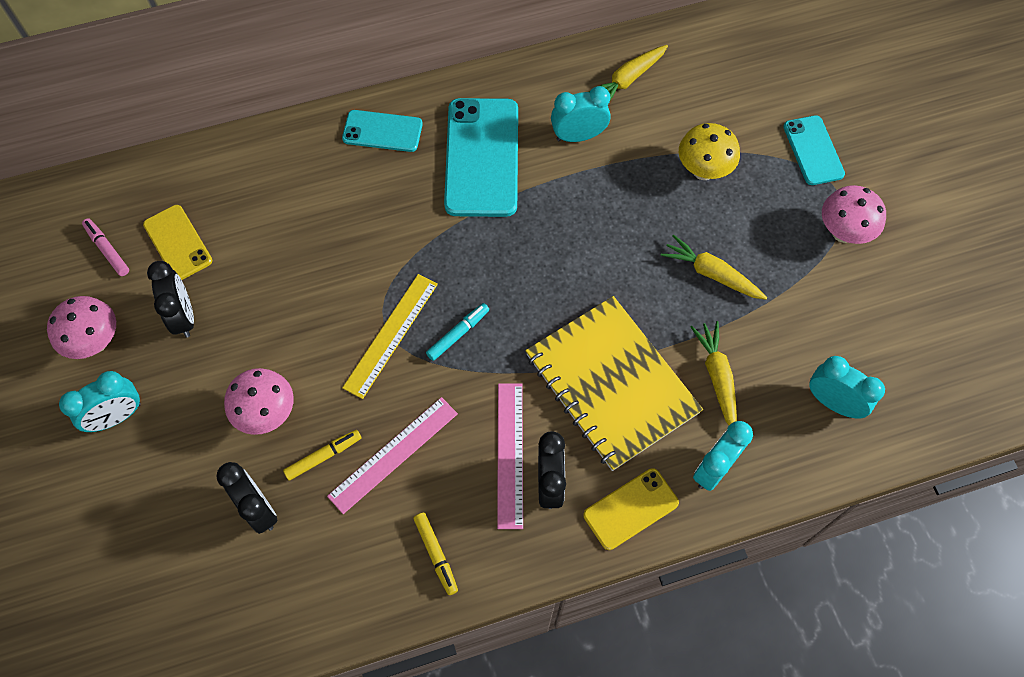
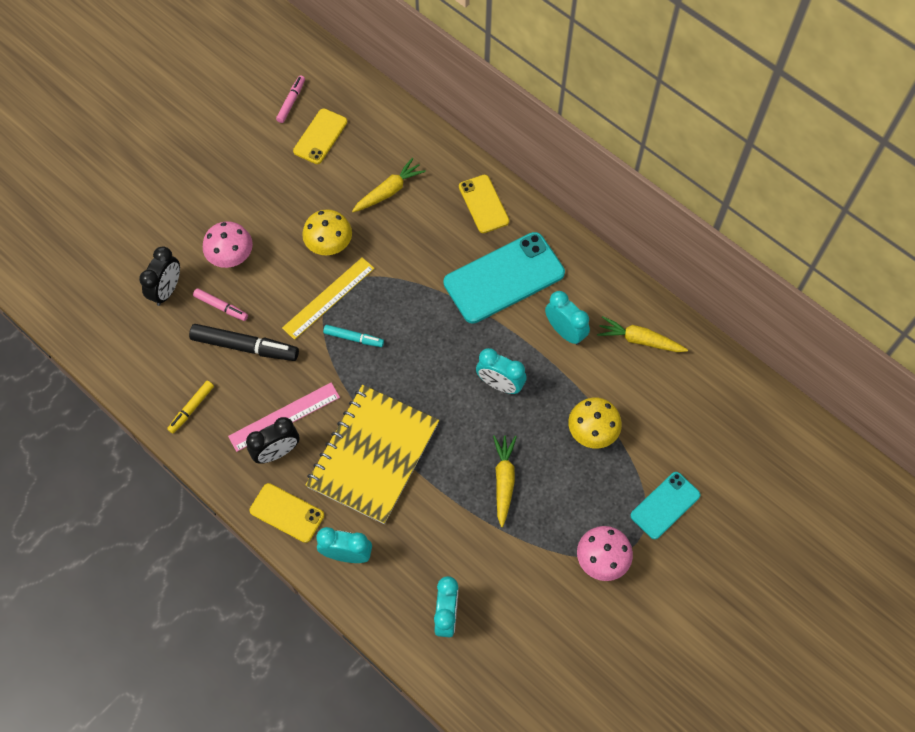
camera: 60 degrees right, 0 degrees up
(96, 342) = (225, 136): pink mushroom -> none
(117, 417) = (183, 178): turquoise clock -> turquoise clock (500, 384)
(184, 316) = (270, 172): black clock -> none
(323, 456) = (221, 307): yellow marker -> pink marker
(326, 302) = (329, 246): none -> yellow mushroom
(382, 131) = (483, 204): turquoise phone -> yellow phone
(391, 335) = (328, 298): yellow ruler -> yellow ruler turned 45 degrees counterclockwise
(393, 454) = (245, 346): pink ruler -> black marker
(717, 377) = (420, 523): yellow carrot -> yellow carrot (389, 191)

